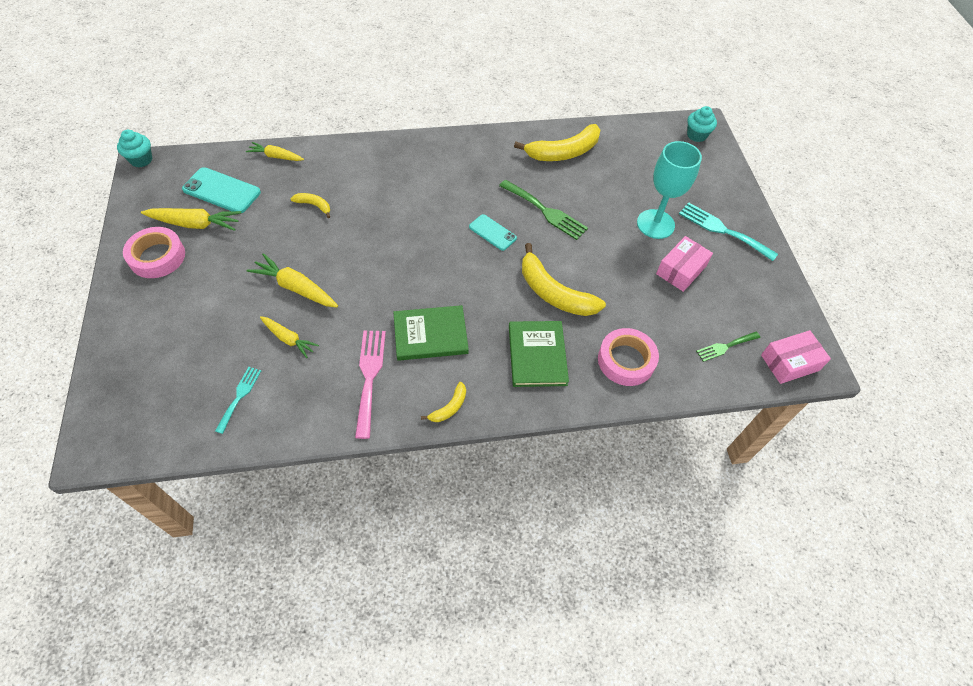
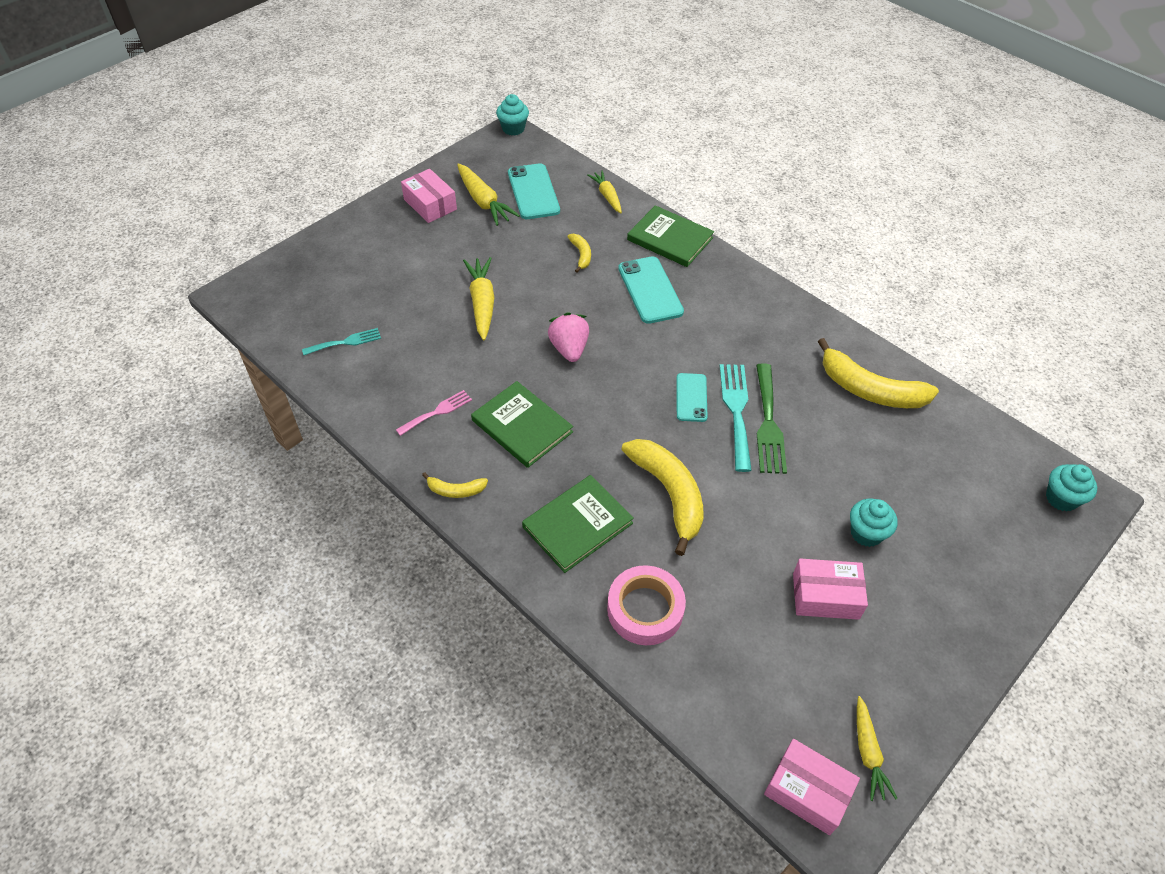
camera: 55 degrees right, 5 degrees down
(157, 257) = (430, 204): pink tape -> pink box
(288, 339) = (426, 334): yellow carrot -> yellow carrot (868, 752)
(353, 153) = (670, 239): none -> green book
(369, 377) = (437, 412): pink fork -> pink fork, size x0.60
(385, 192) = (650, 290): none -> turquoise phone
(390, 266) = (569, 349): none -> pink strawberry
(554, 293) = (669, 494): yellow banana -> yellow banana turned 150 degrees clockwise
(655, 224) = (866, 533): turquoise goblet -> turquoise cupcake
(723, 230) = (937, 608): turquoise fork -> turquoise fork (736, 411)
(725, 347) = (760, 703): green fork -> none

